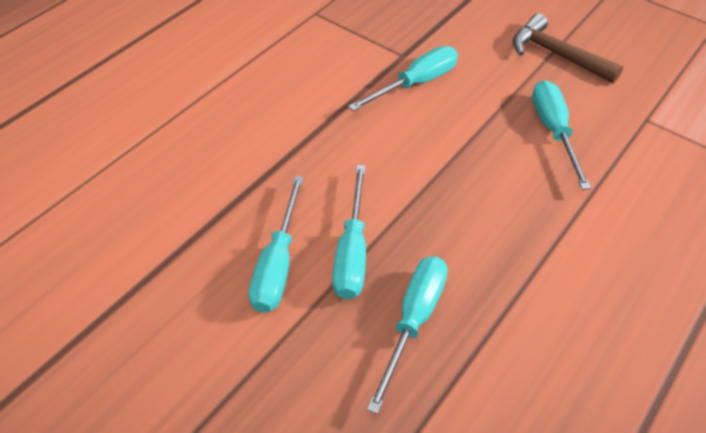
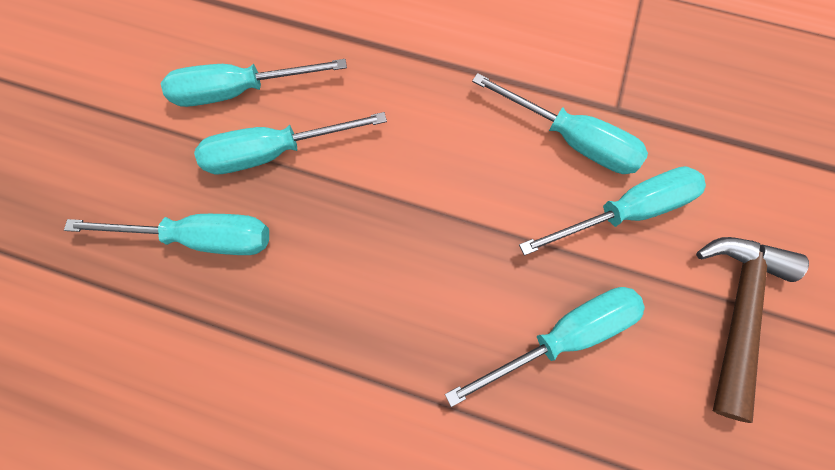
camera: 70 degrees right, 20 degrees up
(478, 77) = (625, 212): none -> turquoise screwdriver

